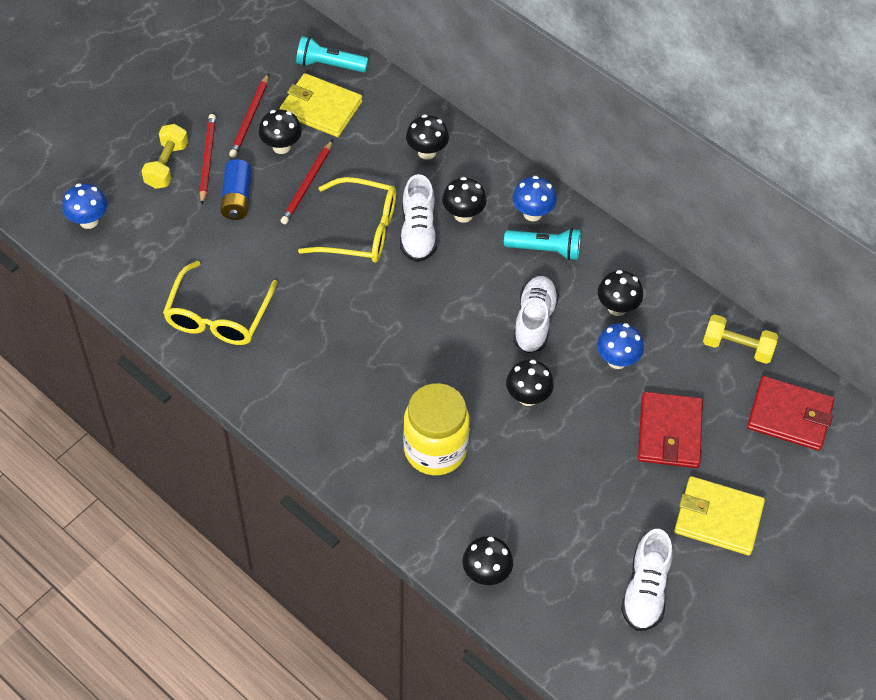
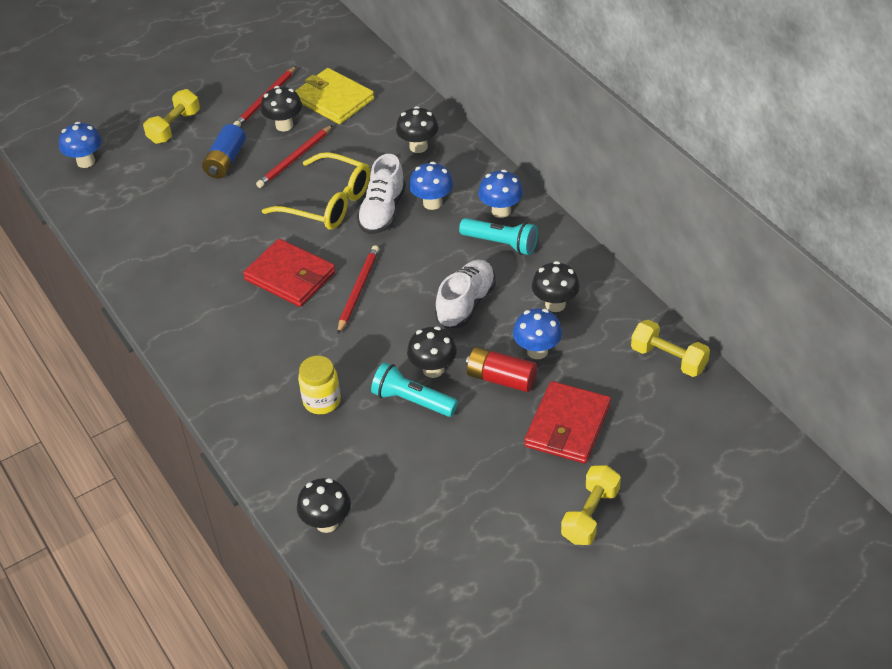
camera: 20 degrees right, 10 degrees down
(207, 160) = (212, 127): red pencil -> red pencil (358, 290)
(218, 316) = (166, 254): yellow glasses -> none
(329, 65) = (356, 66): turquoise flashlight -> turquoise flashlight (412, 401)
(435, 450) = (322, 401): yellow jar -> yellow jar, size x0.58
(463, 215) = (432, 203): black mushroom -> blue mushroom
(594, 395) = (501, 379): none -> red battery
(645, 590) = (486, 570): white shoe -> none
(718, 518) = (590, 515): yellow wallet -> yellow dumbbell
(790, 416) = (703, 431): red wallet -> red wallet (290, 276)

